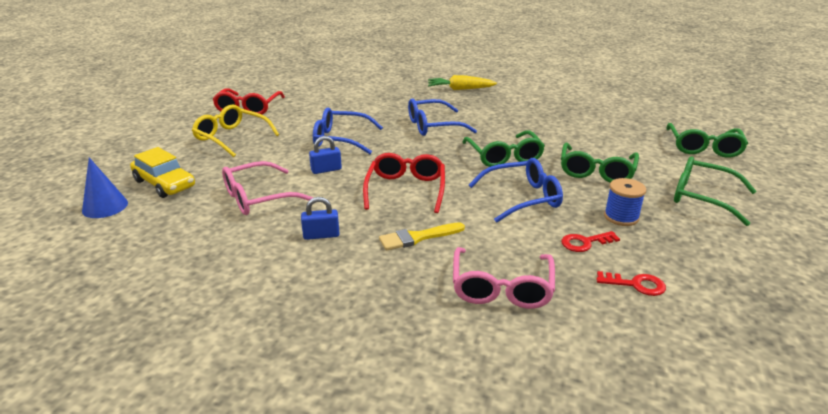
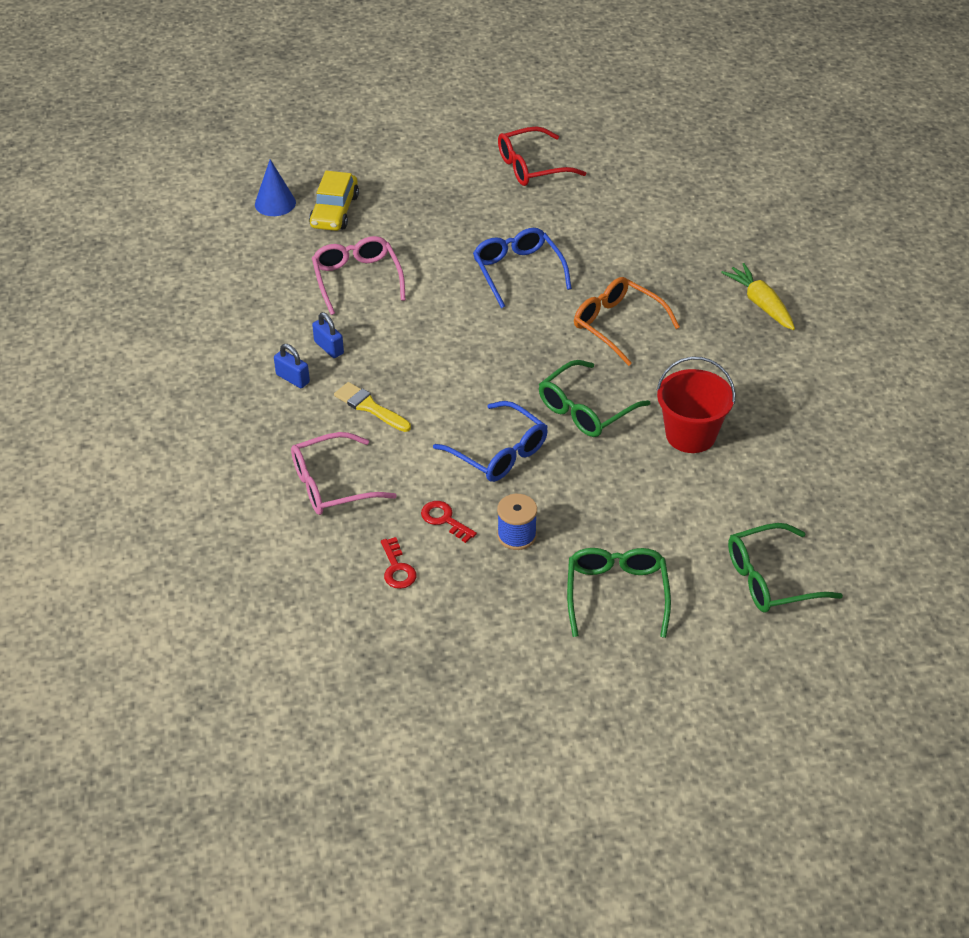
camera: 60 degrees right, 15 degrees up
(232, 137) = (454, 196): yellow glasses -> none
(258, 198) = (357, 279): pink glasses -> pink glasses turned 45 degrees clockwise
(326, 170) = (443, 294): blue padlock -> blue padlock (293, 378)
(406, 189) = (449, 365): red glasses -> none
(433, 126) = (617, 325): blue glasses -> orange glasses
(556, 134) = (690, 435): none -> red bucket
(596, 171) = (611, 494): green glasses -> none

